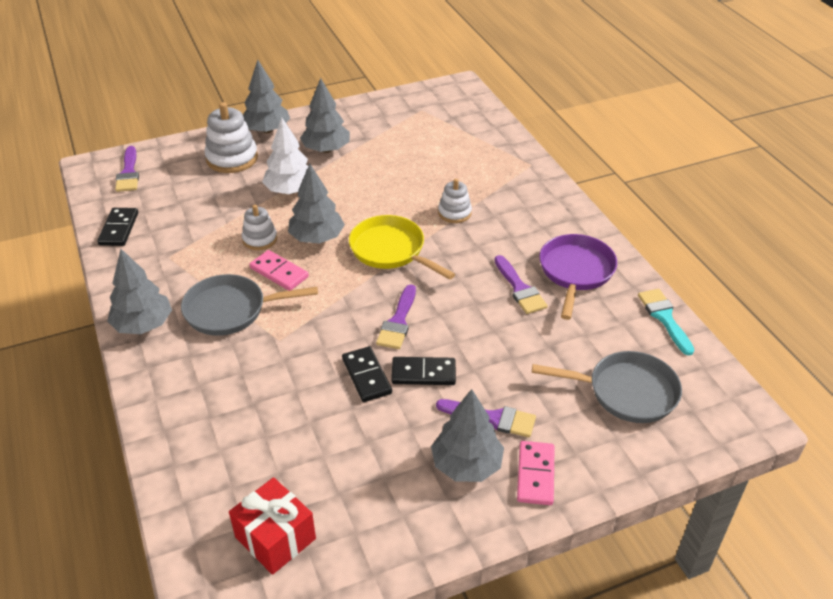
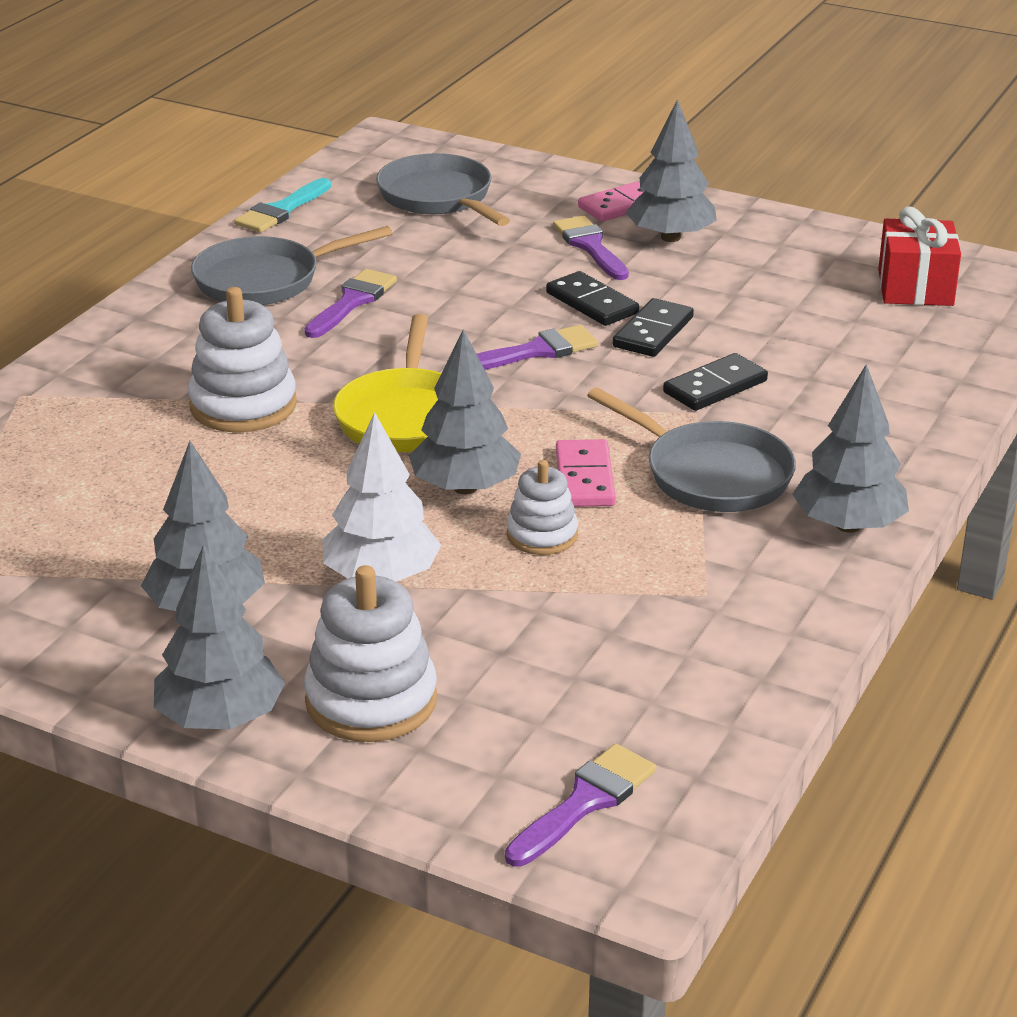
camera: 130 degrees left, 10 degrees down
(118, 229) = (730, 692): black domino -> black domino (715, 387)
(454, 213) = (243, 405): white stacking toy -> white stacking toy, size x1.65
(575, 272) = (265, 280): purple pan -> grey pan

